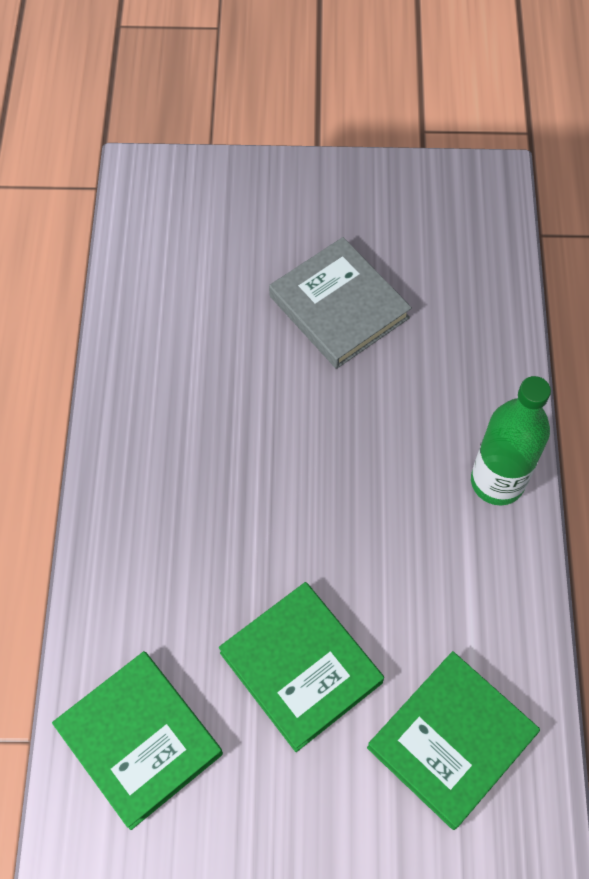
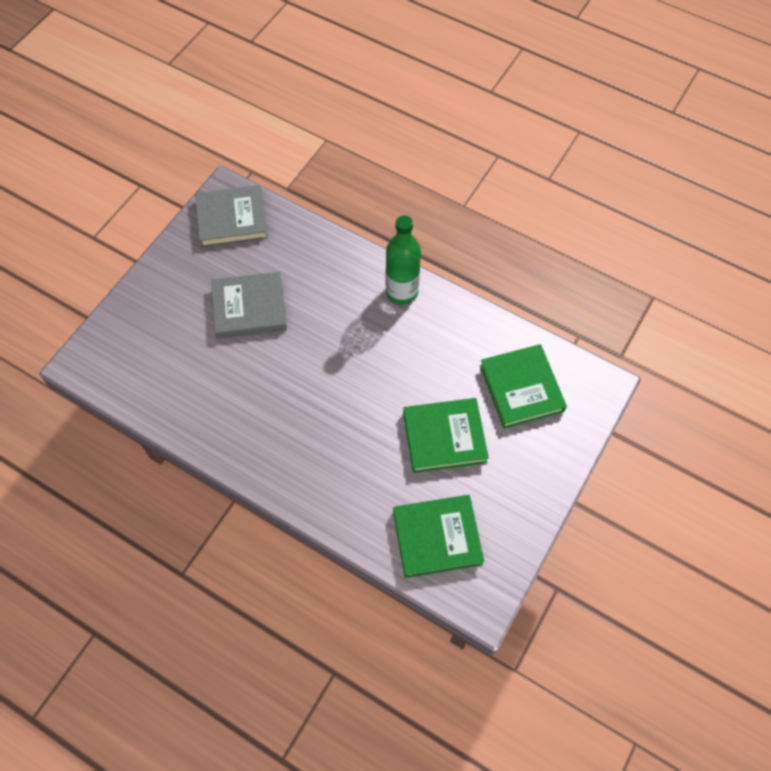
camera: 60 degrees left, 0 degrees up
(457, 210) = (232, 219): none -> grey book

